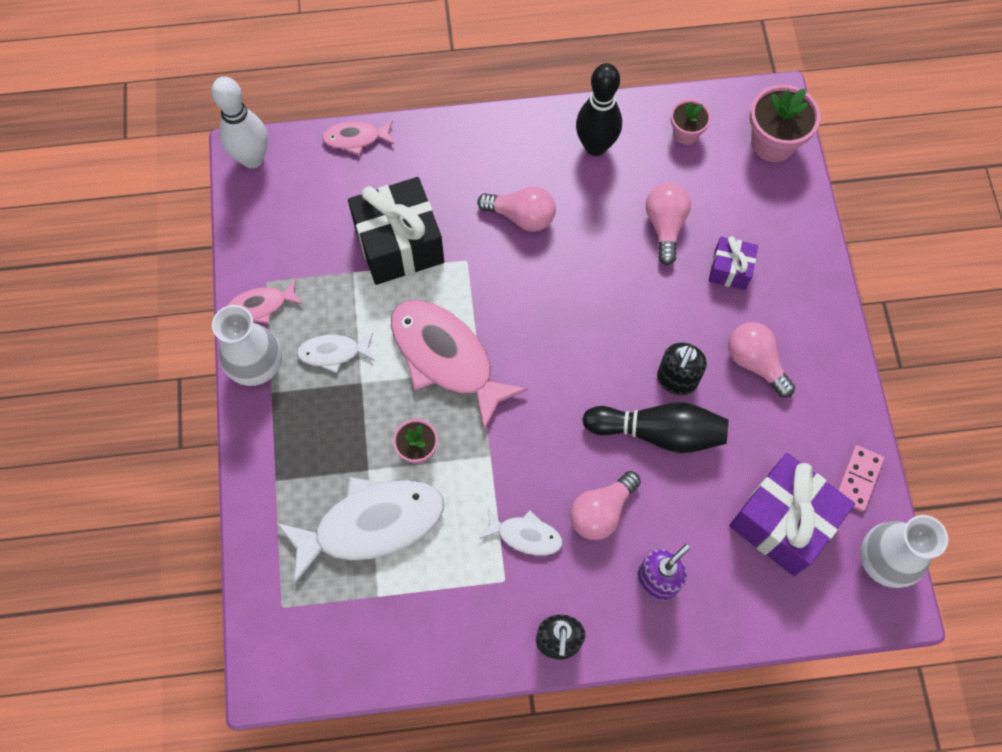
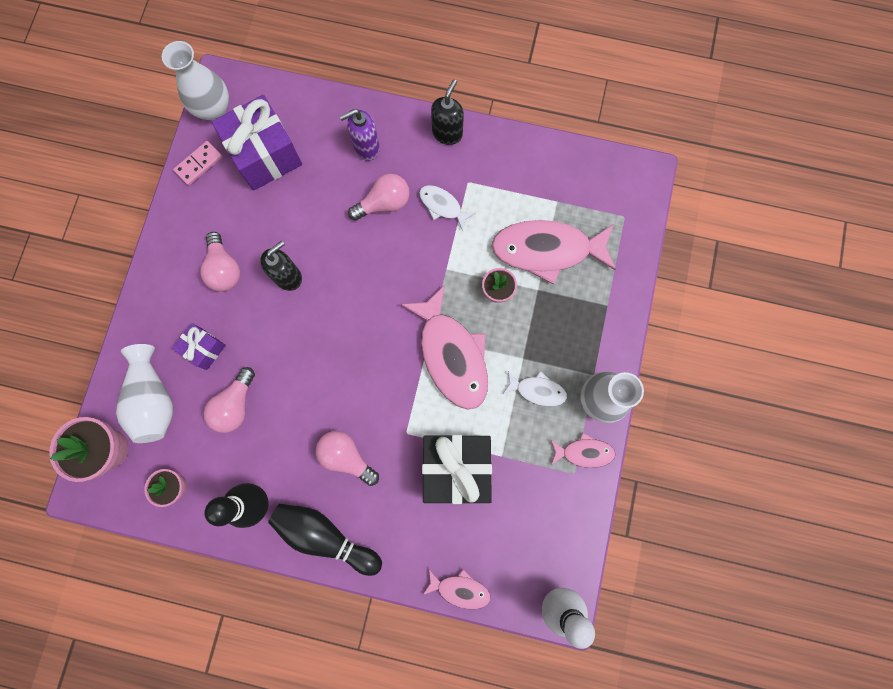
camera: 160 degrees left, 10 degrees up
(371, 524) = (547, 250): white fish -> pink fish
(658, 432) = (319, 243): black bowling pin -> black bowling pin (325, 535)
(754, 203) = (154, 399): none -> white vase

